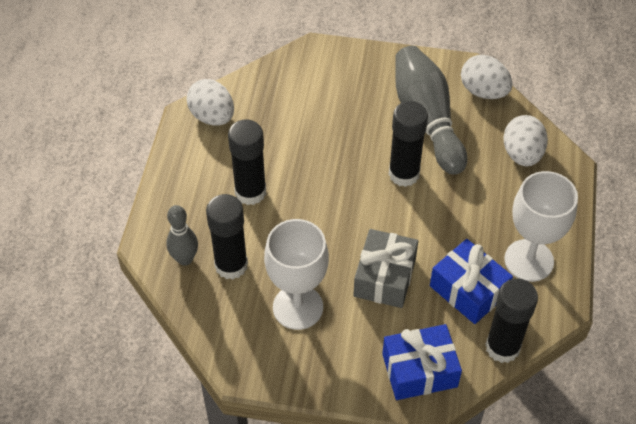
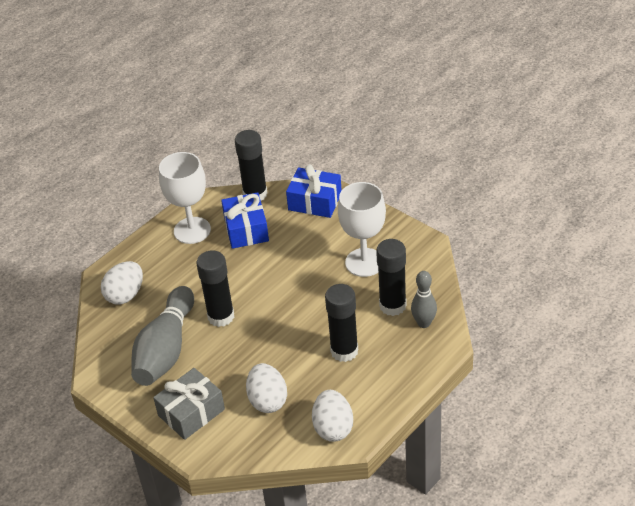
camera: 145 degrees left, 10 degrees down
(384, 277) = (293, 257): grey gift -> grey gift (191, 412)
(483, 91) = (102, 352): white egg -> white egg (267, 400)

